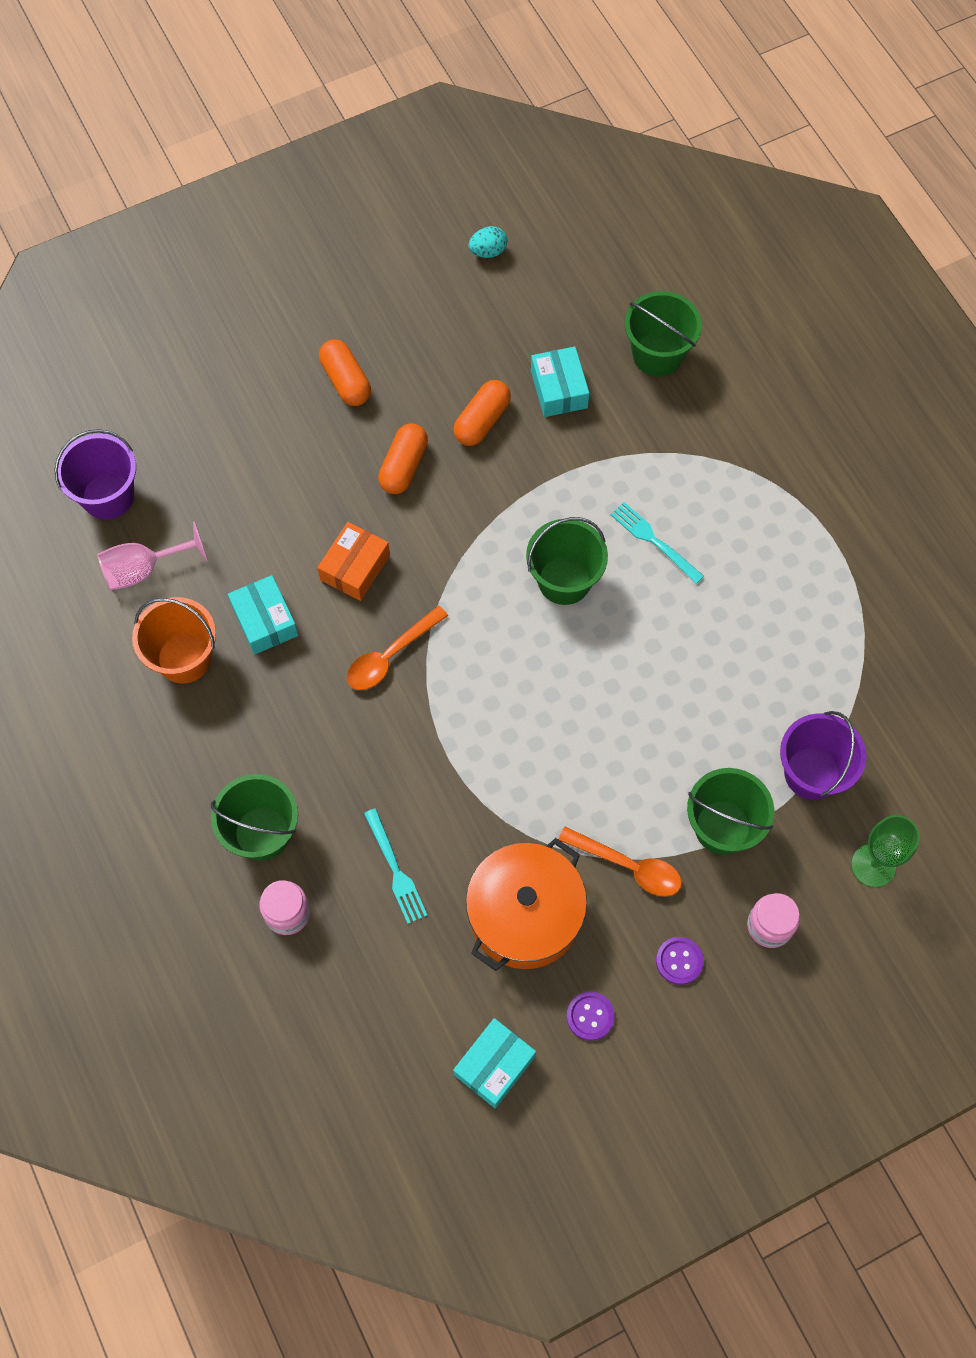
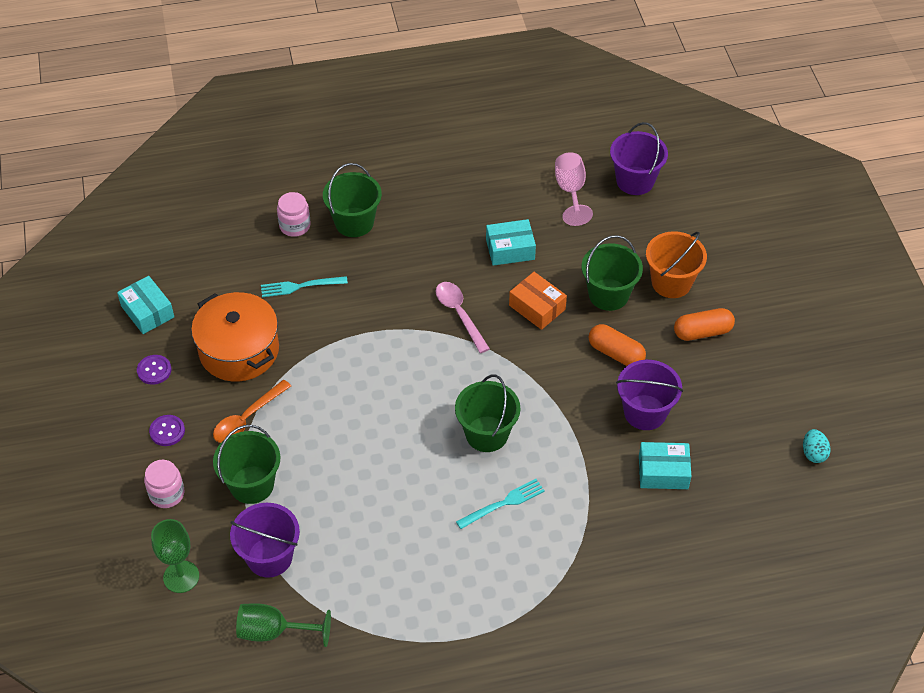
camera: 105 degrees right, 15 degrees down
(184, 658) = (495, 202): orange bucket -> orange bucket (671, 282)
(390, 656) = (459, 314): orange spoon -> pink spoon
(482, 421) = (645, 412): orange capsule -> purple bucket
(657, 354) = (682, 554): green bucket -> green bucket (608, 294)
(902, 737) = (274, 632): none -> green goblet

